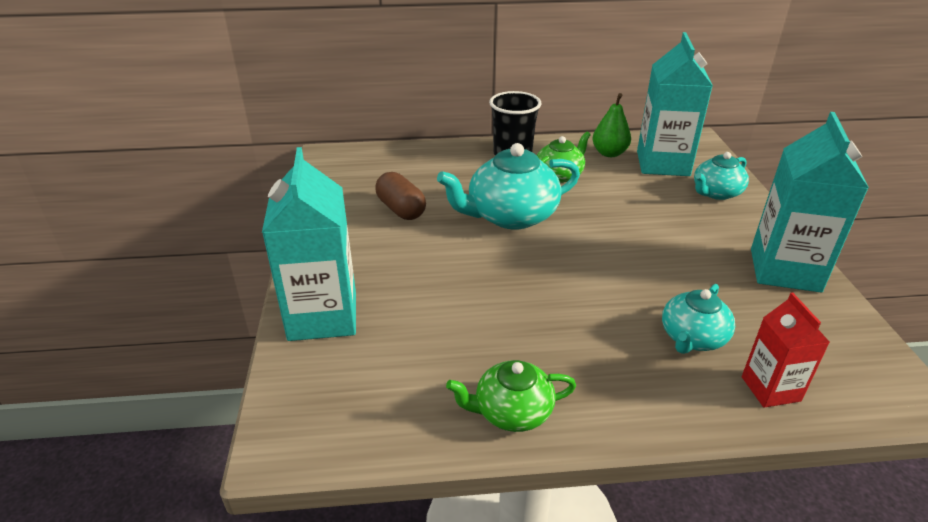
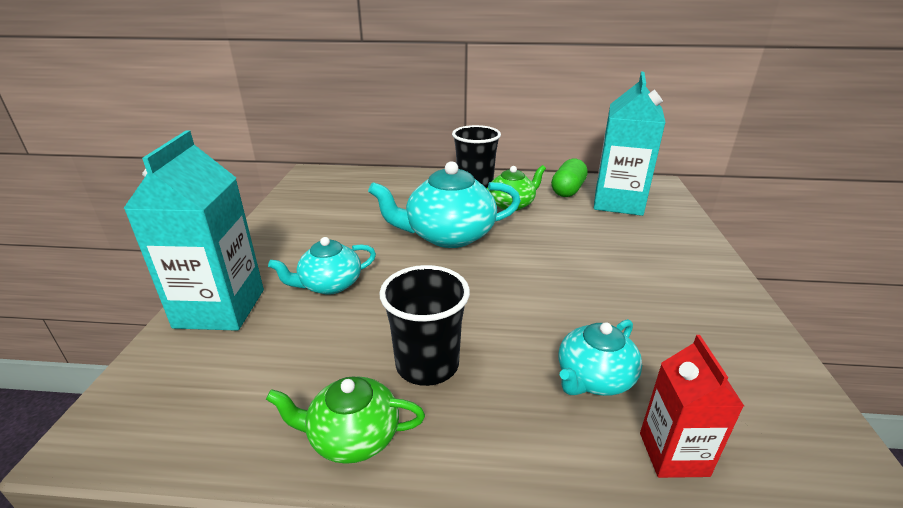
camera: 10 degrees right, 5 degrees down
(401, 209) = (349, 221): brown capsule -> none
(547, 344) = (427, 364): none -> black cup
(609, 153) = (568, 190): green pear -> green capsule
(716, 193) = (665, 232): turquoise teapot -> turquoise teapot (329, 284)
(785, 270) = (724, 316): turquoise carton -> none

